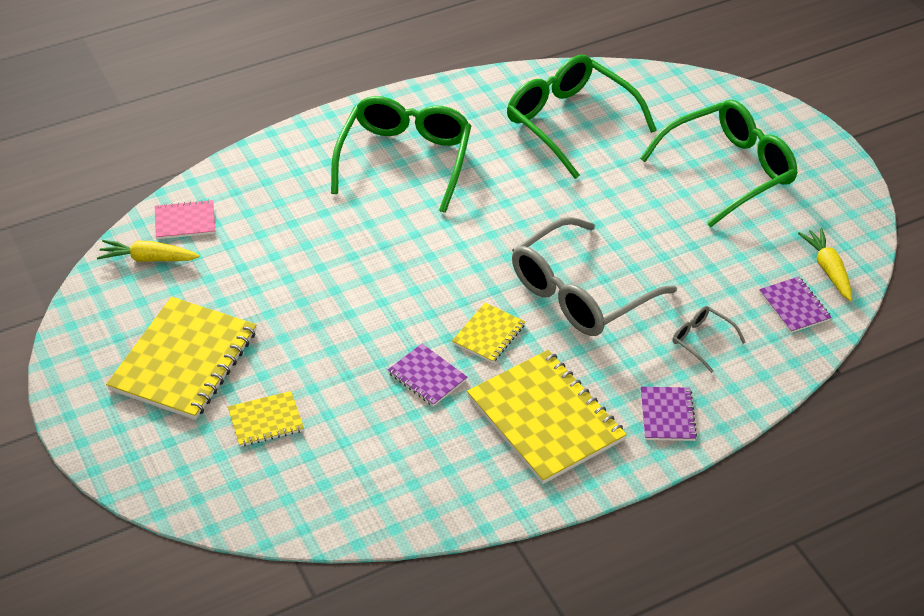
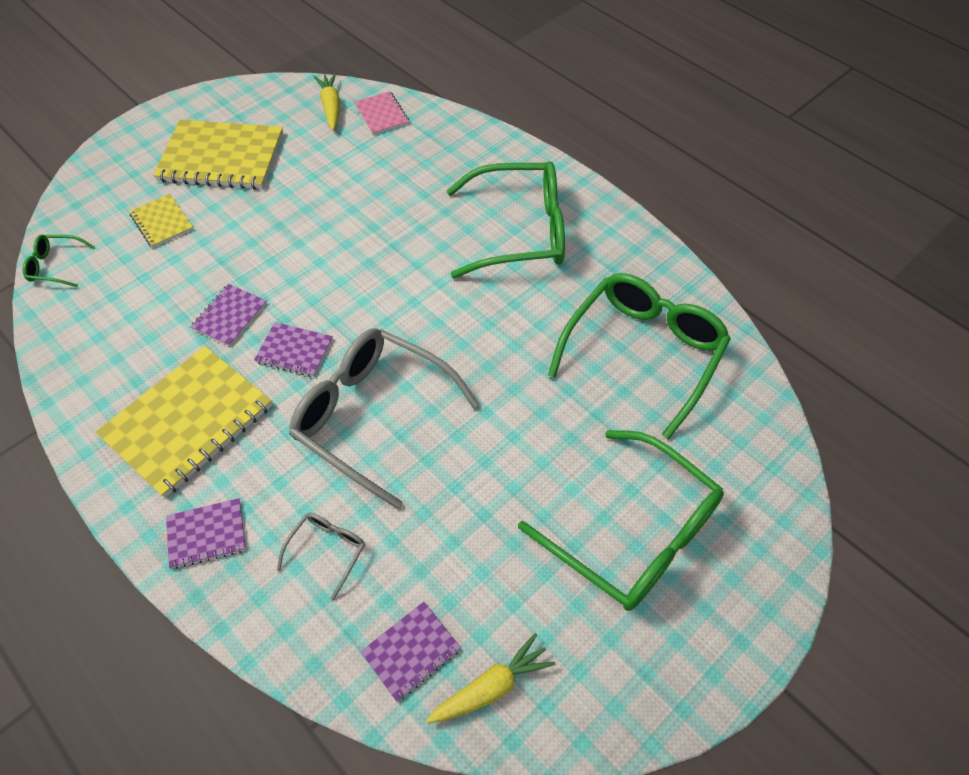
camera: 75 degrees right, 10 degrees up
(292, 518) = (56, 266): none -> green glasses
(488, 334) = (294, 351): yellow notebook -> purple notebook

